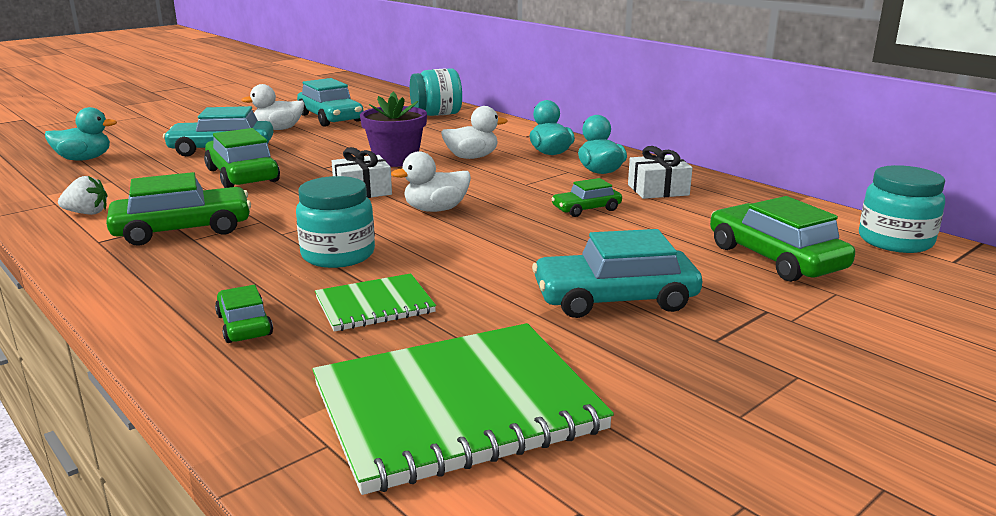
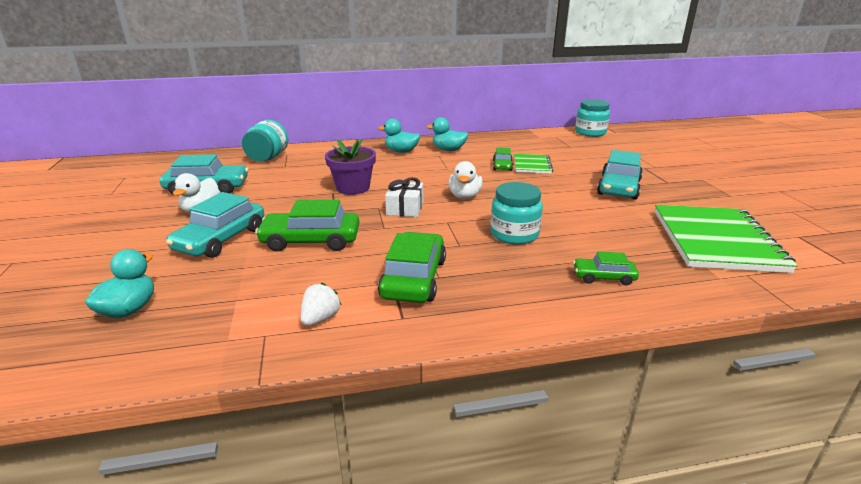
camera: 60 degrees left, 5 degrees up
(375, 305) = (596, 237): green notebook -> green notebook (532, 165)
(472, 157) = (380, 169): white duck -> none
(658, 190) = (491, 147): white gift -> none
(775, 258) = (593, 152): green car -> none

